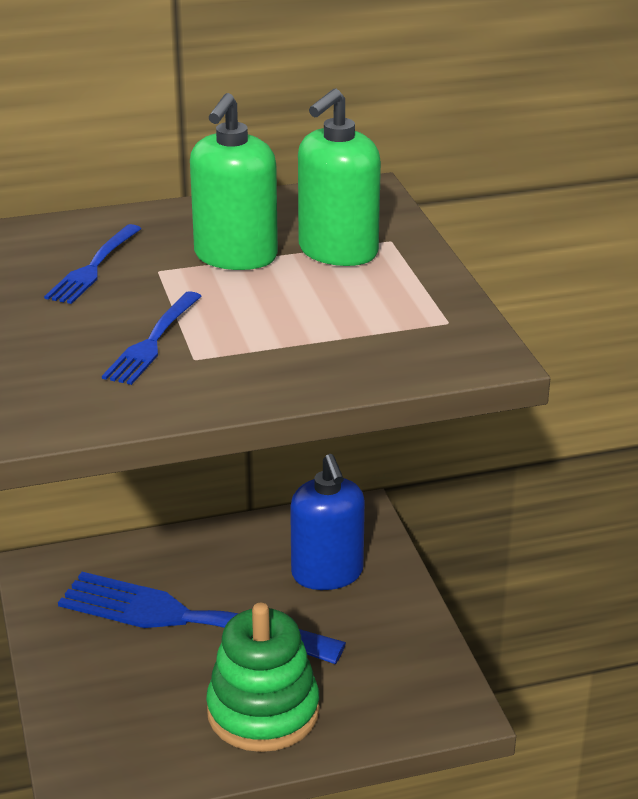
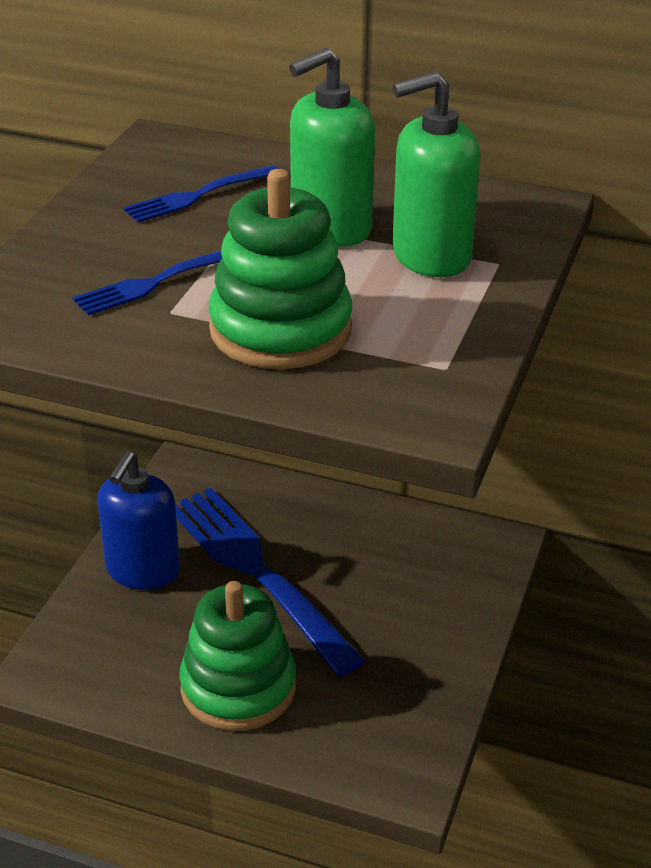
camera: 35 degrees right, 5 degrees up
(298, 340) = (280, 330): none -> green stacking toy
(327, 573) = (414, 587): blue soap dispenser -> blue soap dispenser (143, 571)

